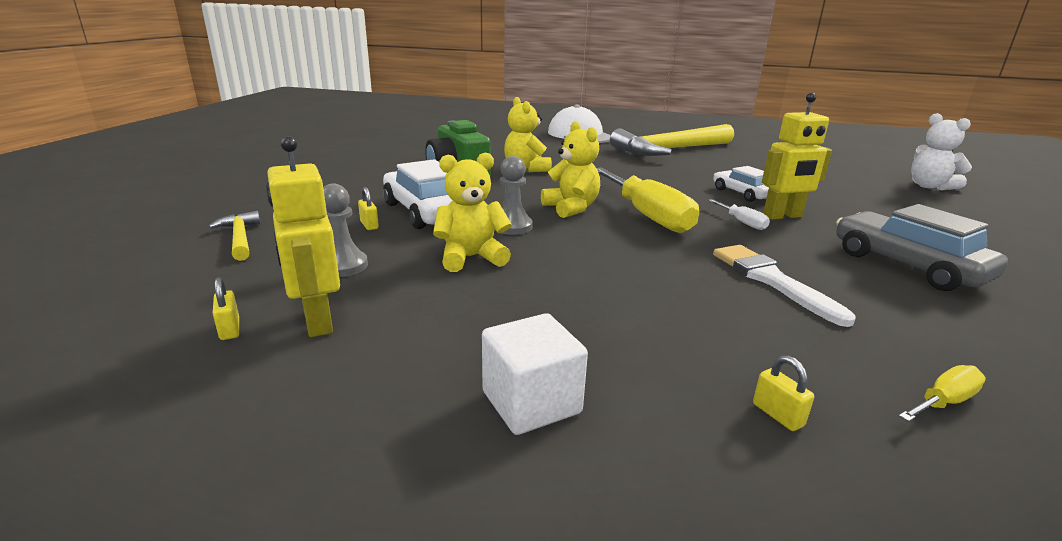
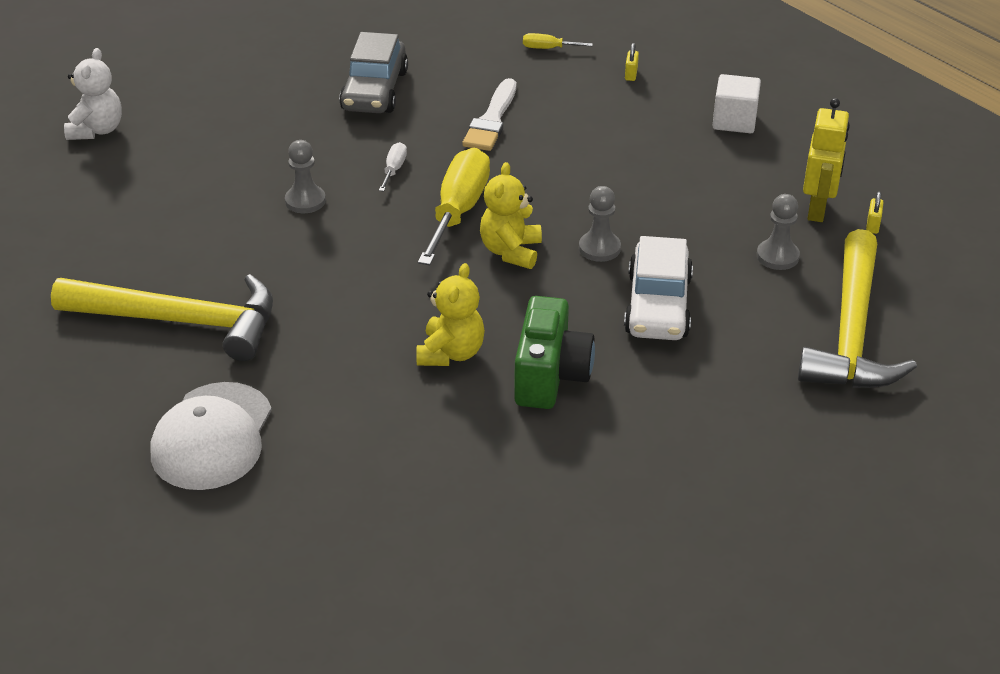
camera: 140 degrees left, 15 degrees up
(240, 238) = (851, 332): yellow hammer -> yellow hammer, size x2.24
(369, 225) = (726, 305): yellow padlock -> none
(471, 257) = (673, 225): yellow teddy bear -> none
(742, 193) = (305, 201): white car -> grey pawn
(782, 216) = (343, 161): yellow robot -> none

